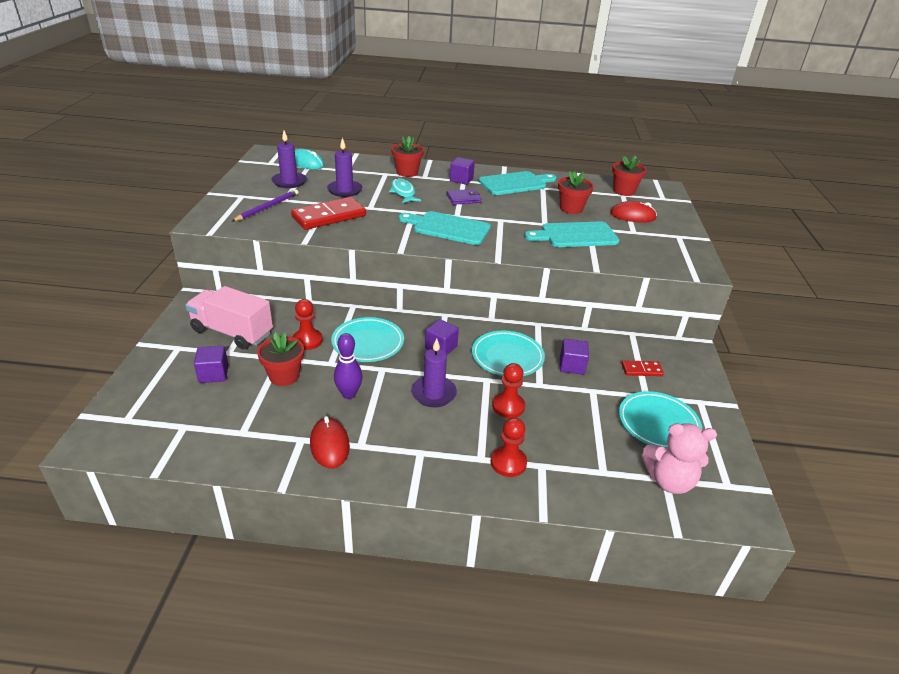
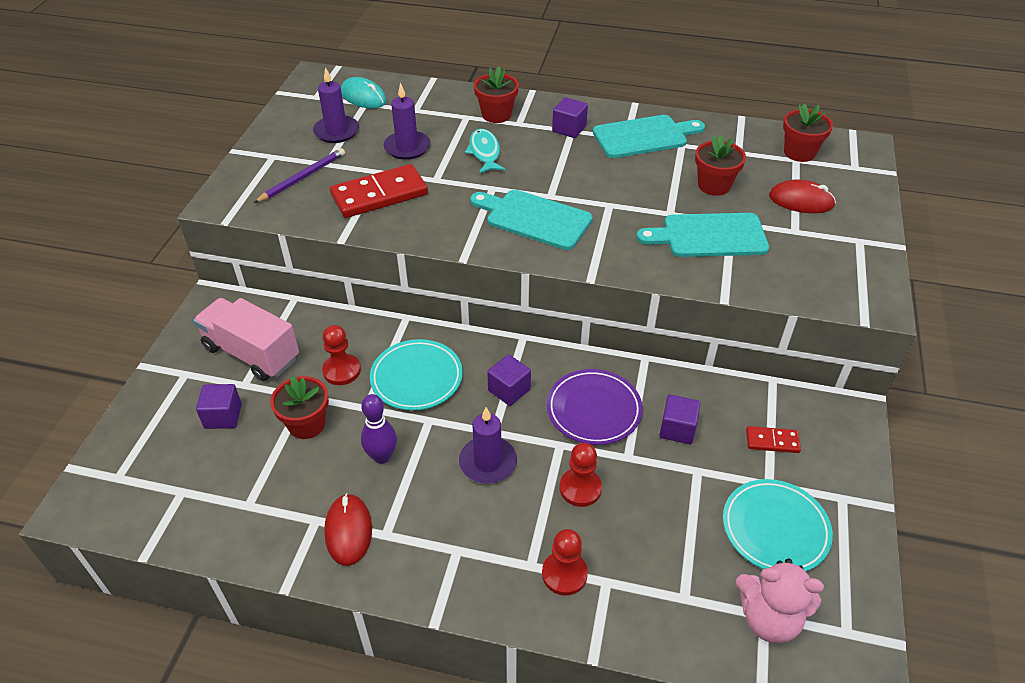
camera: 10 degrees right, 10 degrees up
(463, 199) = (565, 165): purple wallet -> none
(507, 357) = (593, 410): turquoise plate -> purple plate

